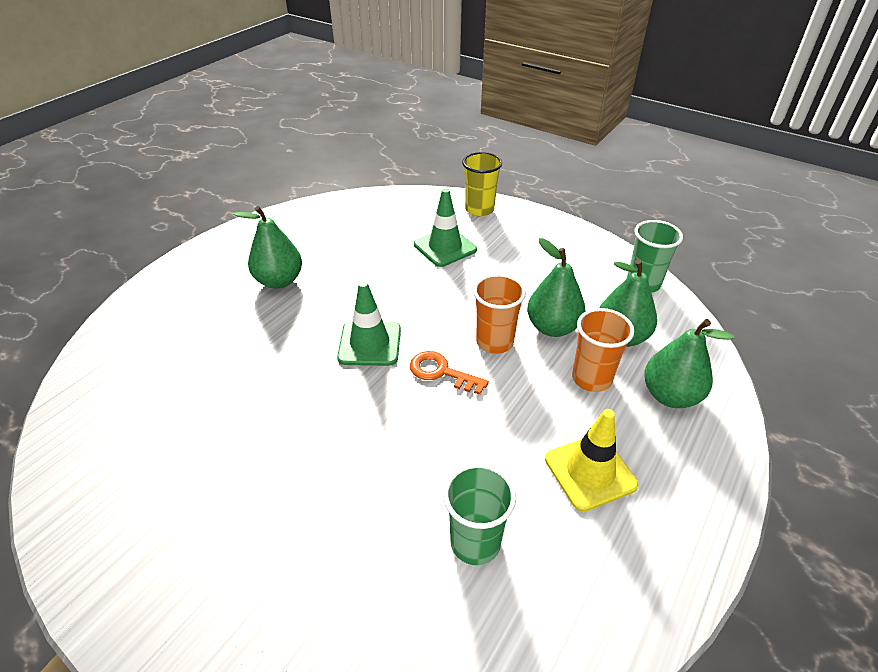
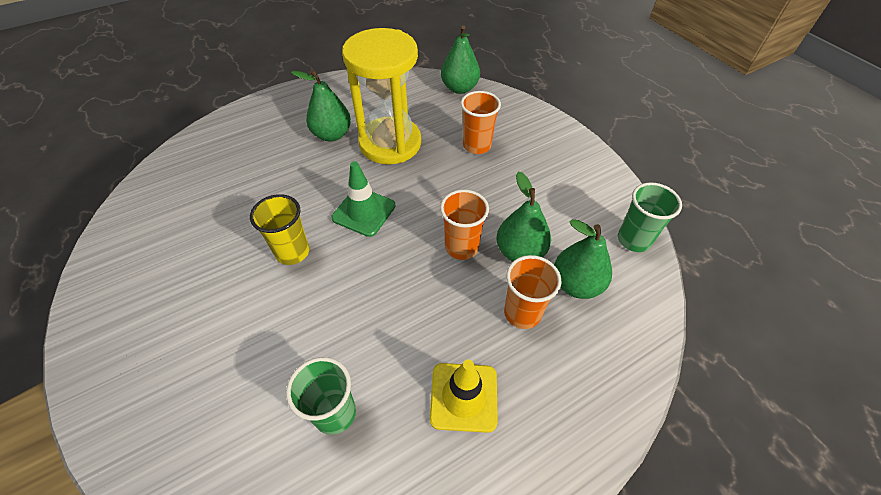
camera: 25 degrees right, 10 degrees up
(352, 270) = (390, 143): none -> yellow hourglass
(441, 372) = (402, 257): orange key -> none
(445, 247) = (477, 146): green traffic cone -> orange cup
(479, 209) = (529, 119): yellow cup -> yellow cup (292, 252)
(670, 395) = (583, 358): green pear -> green pear (459, 88)

